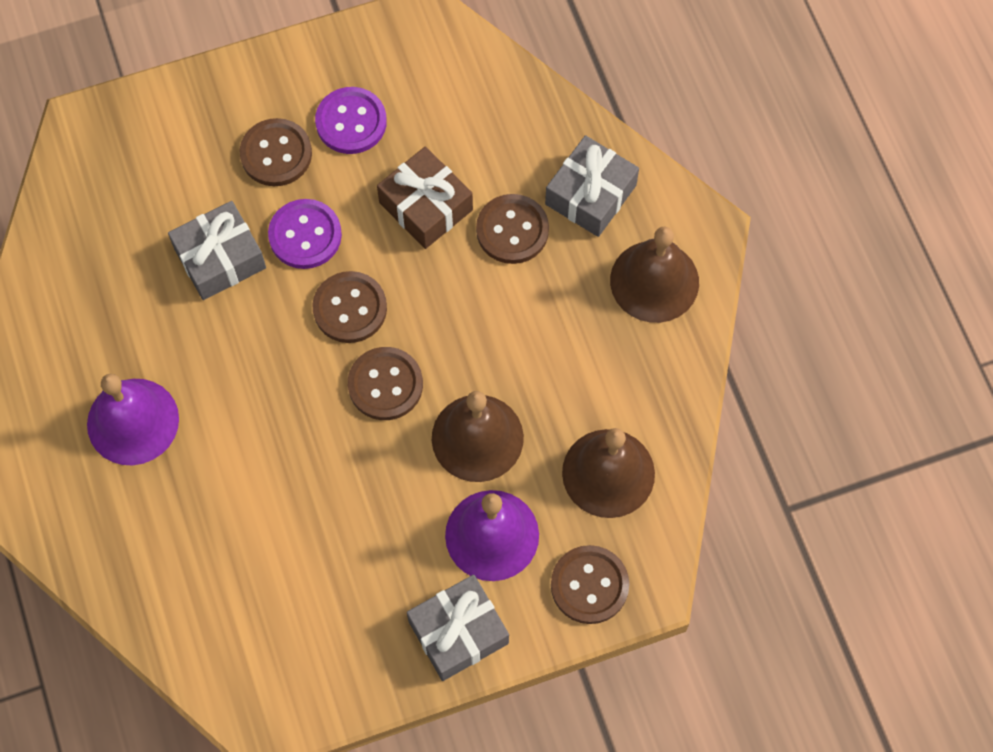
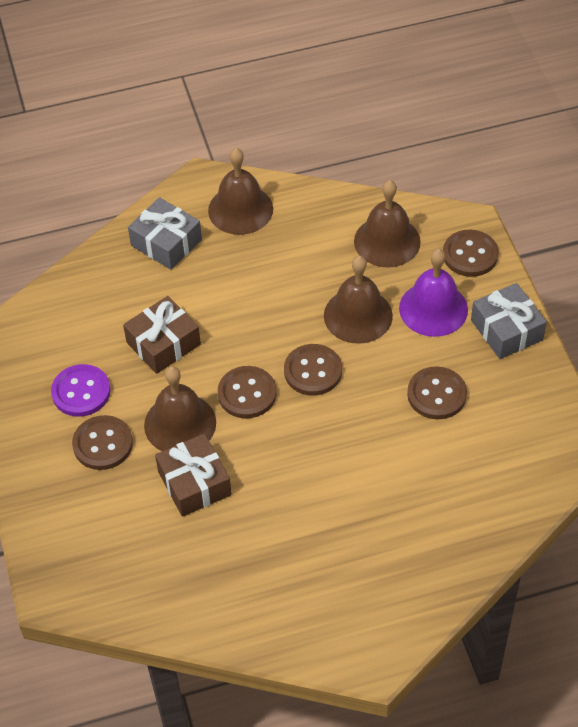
camera: 85 degrees left, 15 degrees down
(133, 421) = (336, 543): purple bell -> none
(220, 258) = (194, 483): grey gift -> brown gift
(305, 235) = (180, 423): purple button -> brown bell
(512, 230) = (190, 290): brown button -> brown button (436, 394)

